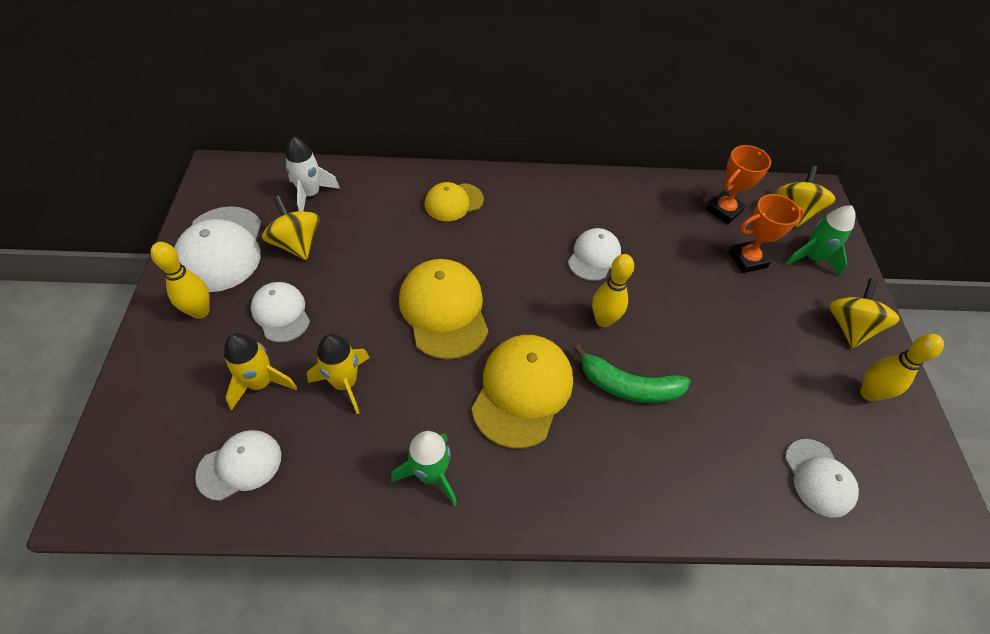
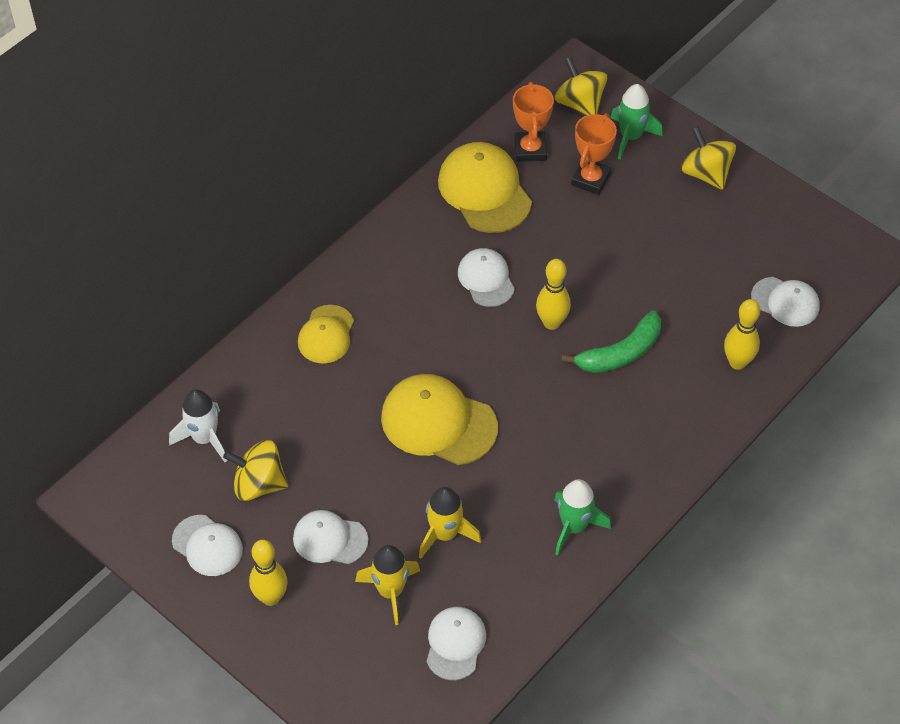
camera: 45 degrees left, 0 degrees up
(221, 249) = (207, 545): white cap -> white cap, size x0.61
(522, 391) = (561, 423): yellow cap -> yellow cap (484, 191)
(869, 393) = (761, 215): yellow bowling pin -> yellow bowling pin (737, 362)

